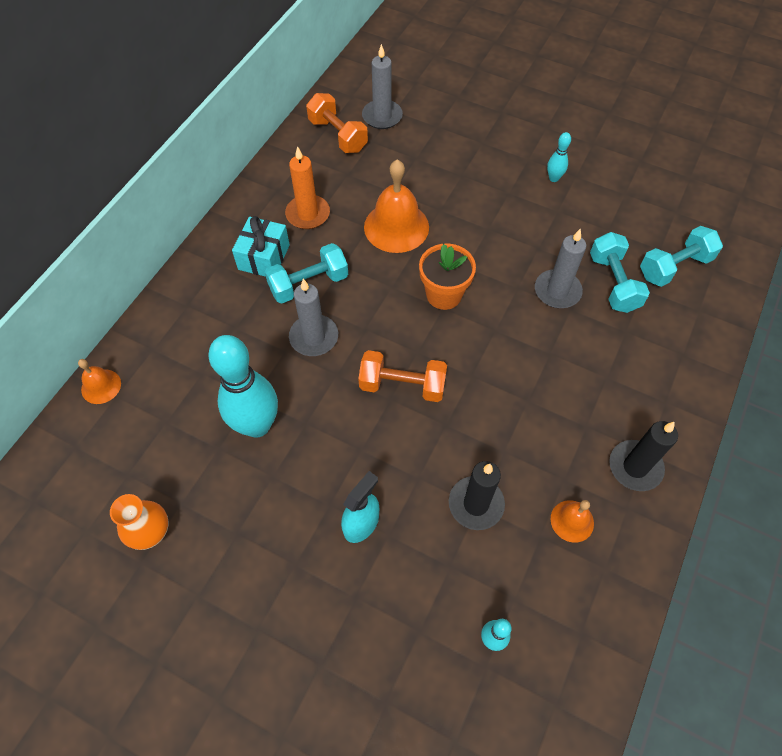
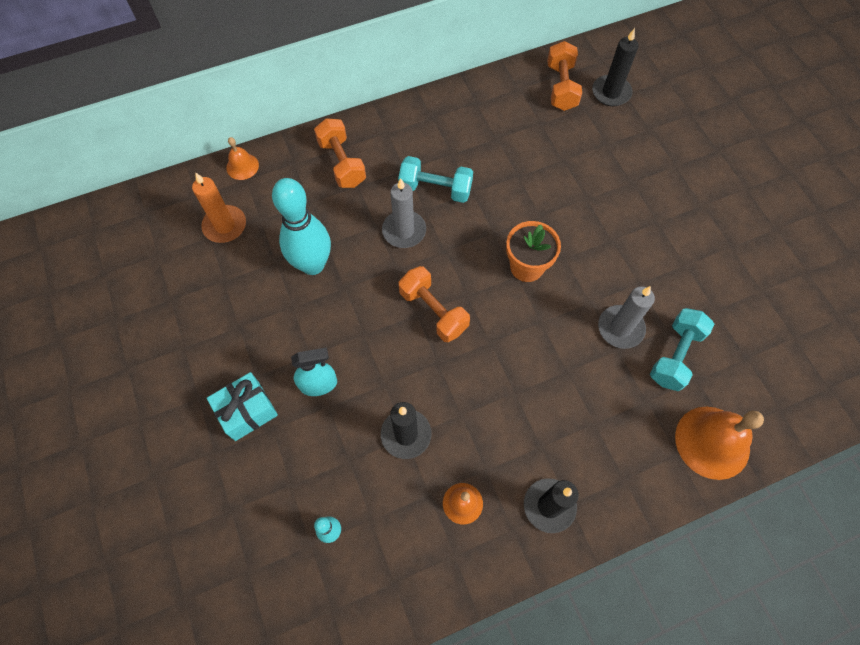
camera: 40 degrees right, 5 degrees up
(151, 532) = (191, 285): orange vase -> none
(201, 318) = (342, 163): none -> orange dumbbell
(264, 257) = (422, 147): turquoise gift -> turquoise gift (247, 411)
(308, 214) = (482, 135): orange candle -> orange candle (225, 226)
(382, 116) = (611, 93): grey candle -> black candle
(396, 227) = (539, 189): orange bell -> orange bell (712, 442)
(553, 178) = (709, 235): turquoise bowling pin -> none
(674, 267) = (744, 381): turquoise dumbbell -> none

